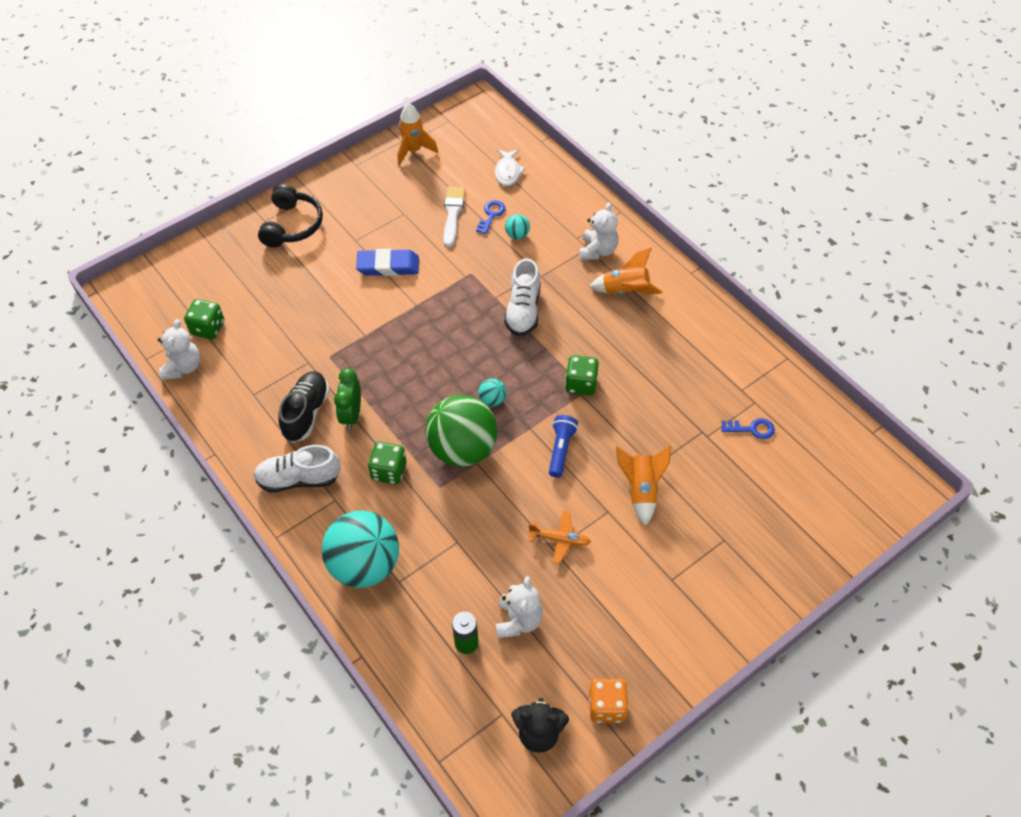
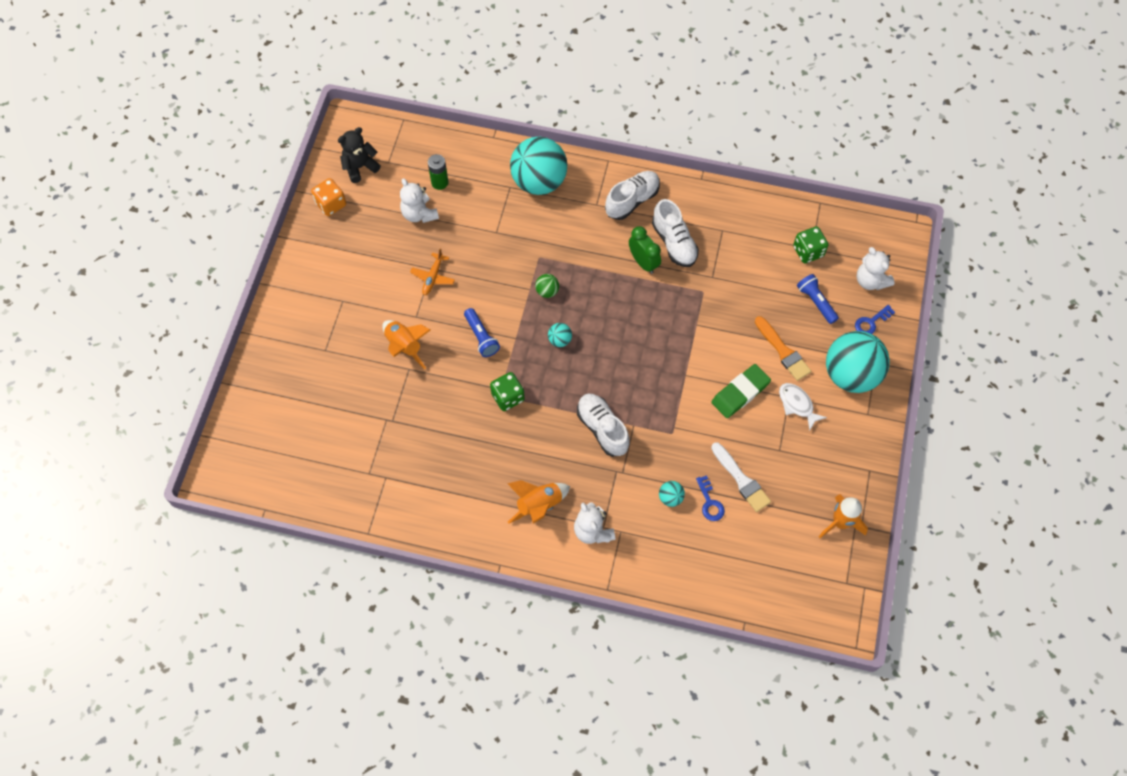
camera: 140 degrees right, 10 degrees up
(183, 367) = (789, 215): white teddy bear -> white teddy bear (870, 281)
(252, 288) = (816, 302): none -> blue flashlight
(292, 225) = (850, 374): black headphones -> turquoise ball
(306, 413) = (674, 243): black shoe -> white shoe
(321, 272) = (783, 351): none -> orange brush
(388, 266) = (740, 393): blue eraser -> green eraser
(389, 471) = (581, 244): green dice -> none
(463, 449) = (547, 291): green ball -> green ball, size x0.40
(508, 172) = (740, 561): white fish -> white fish (797, 404)
(560, 539) = (433, 277): orange plane -> orange plane turned 45 degrees counterclockwise
(752, 429) = (357, 448): blue key -> blue key (871, 322)

